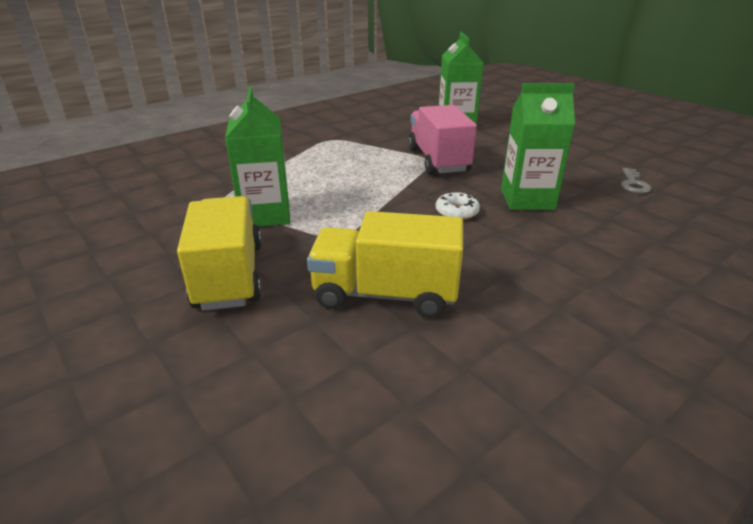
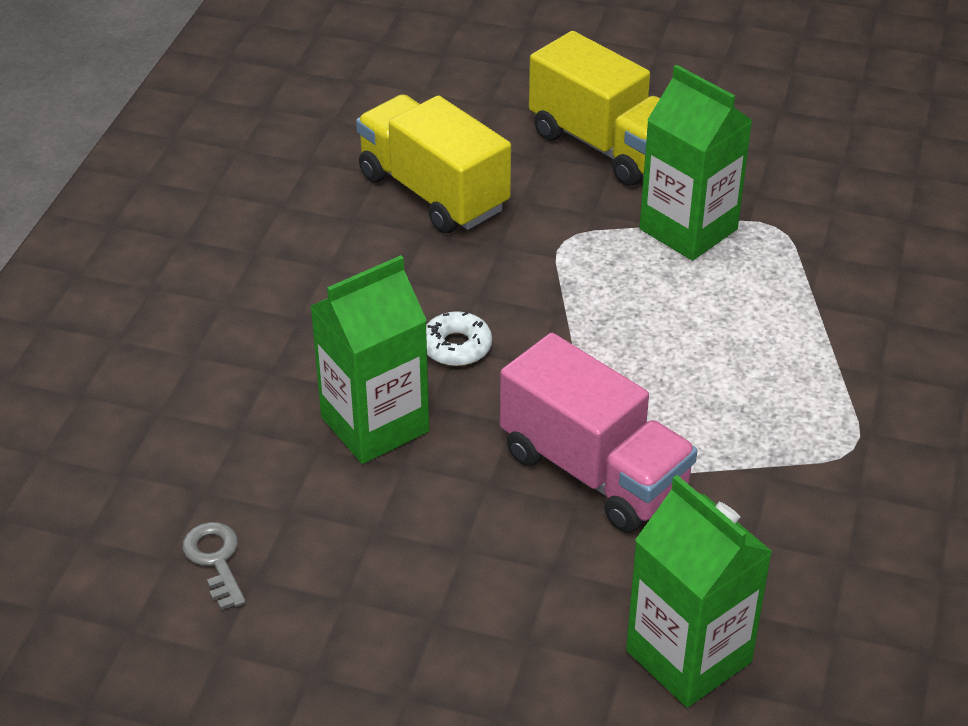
camera: 145 degrees right, 10 degrees up
(385, 294) = (433, 192): yellow truck -> yellow truck turned 105 degrees counterclockwise

